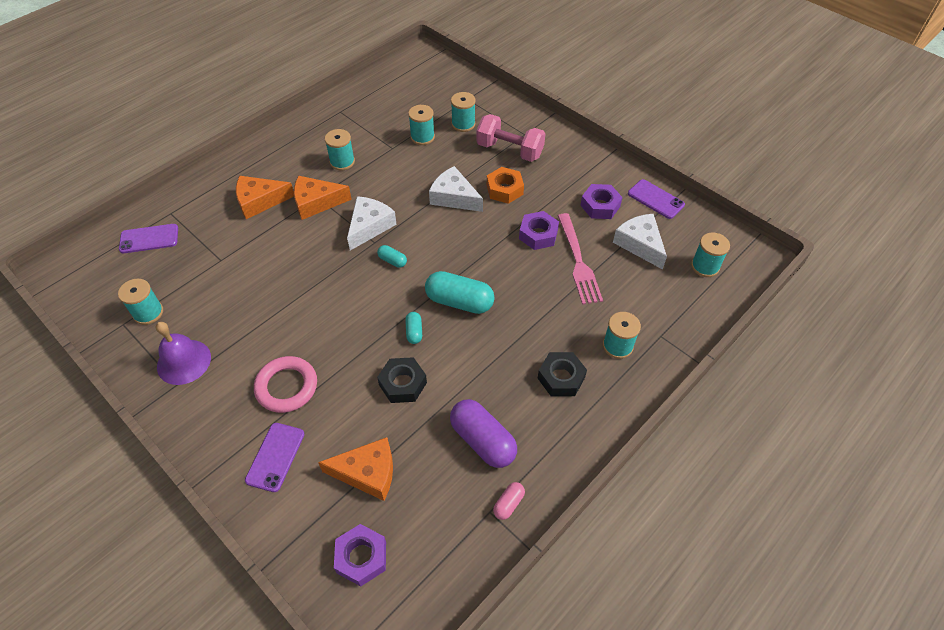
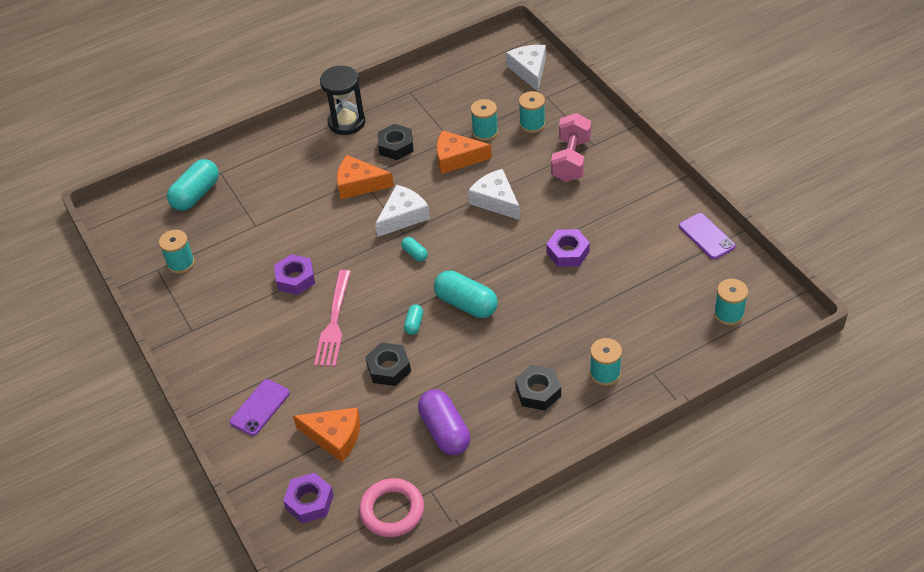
camera: 20 degrees right, 5 degrees down
(149, 239) = (196, 194): purple phone -> turquoise capsule
(184, 361) = (202, 312): purple bell -> none
(260, 201) = (305, 174): orange cheese -> orange cheese (457, 158)
(286, 387) = (285, 351): pink ring -> pink ring (392, 510)
(287, 147) = (346, 122): none -> black hourglass
(342, 162) = (396, 146): turquoise spool -> black nut
(504, 189) = (550, 201): orange nut -> none
(508, 504) = (449, 488): pink capsule -> none
(509, 150) = (571, 160): pink dumbbell -> pink dumbbell turned 60 degrees clockwise
(578, 262) = (598, 286): pink fork -> pink fork (334, 323)
(600, 206) = (644, 234): purple nut -> purple nut (295, 279)
(640, 244) = (669, 280): white cheese -> white cheese (529, 70)

